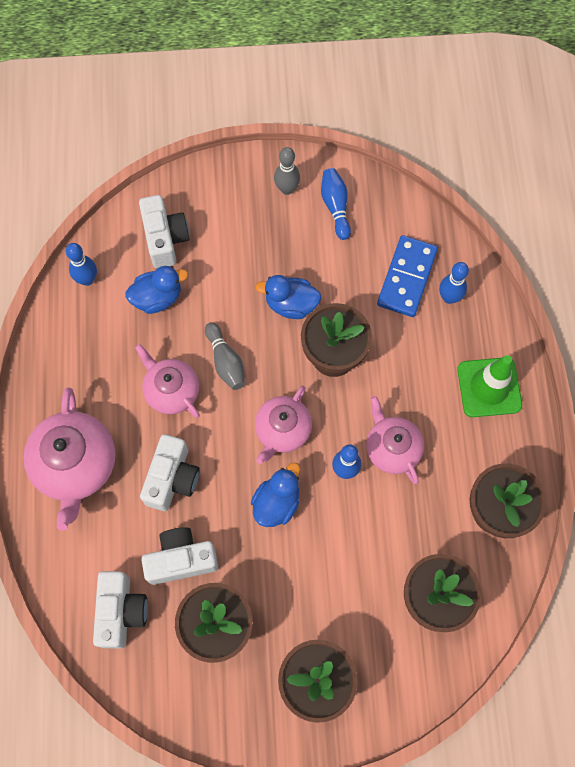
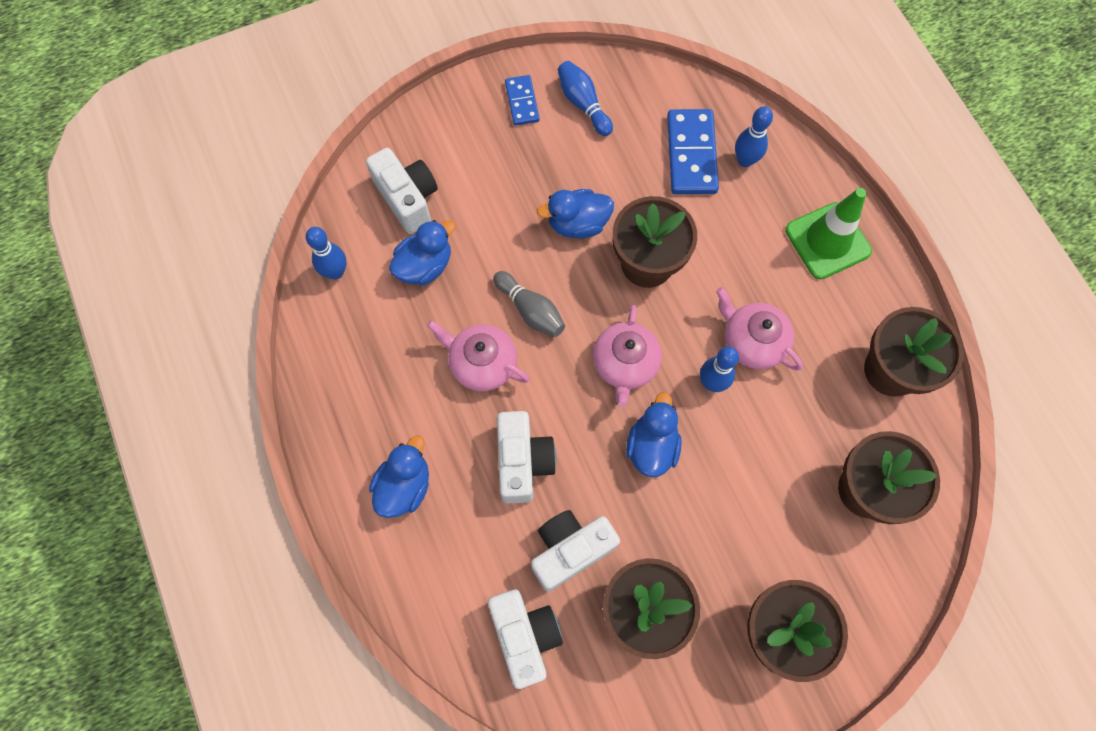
camera: 20 degrees left, 0 degrees up
(75, 465) = (404, 486): pink teapot -> blue duck
(287, 189) = (522, 102): grey bowling pin -> blue domino

